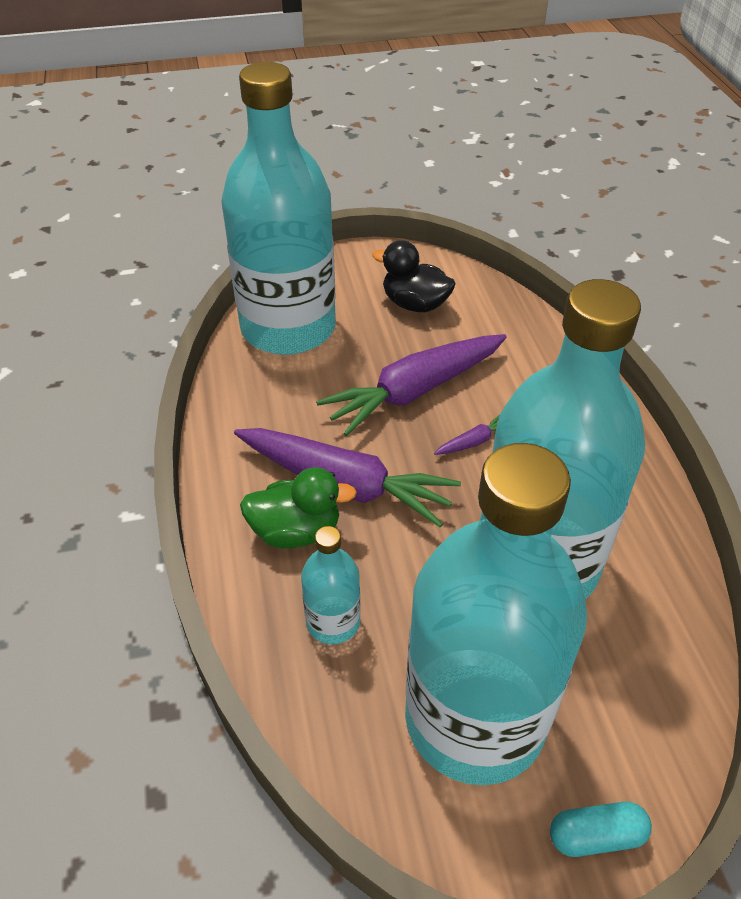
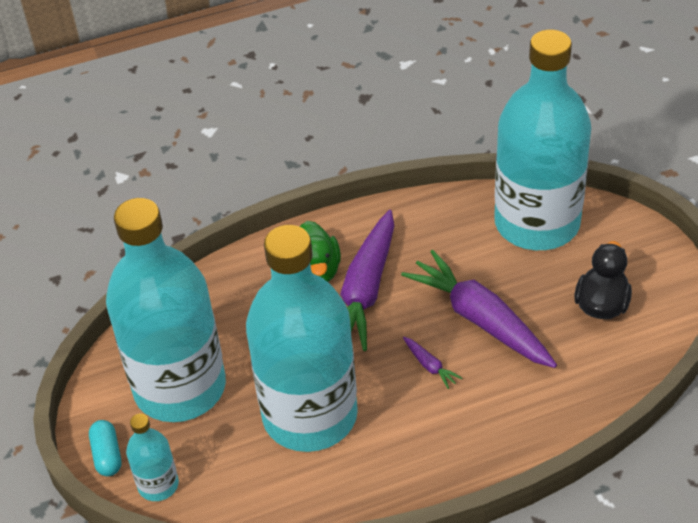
camera: 85 degrees right, 0 degrees up
(333, 622) = (243, 304): turquoise bottle -> turquoise bottle (158, 485)

